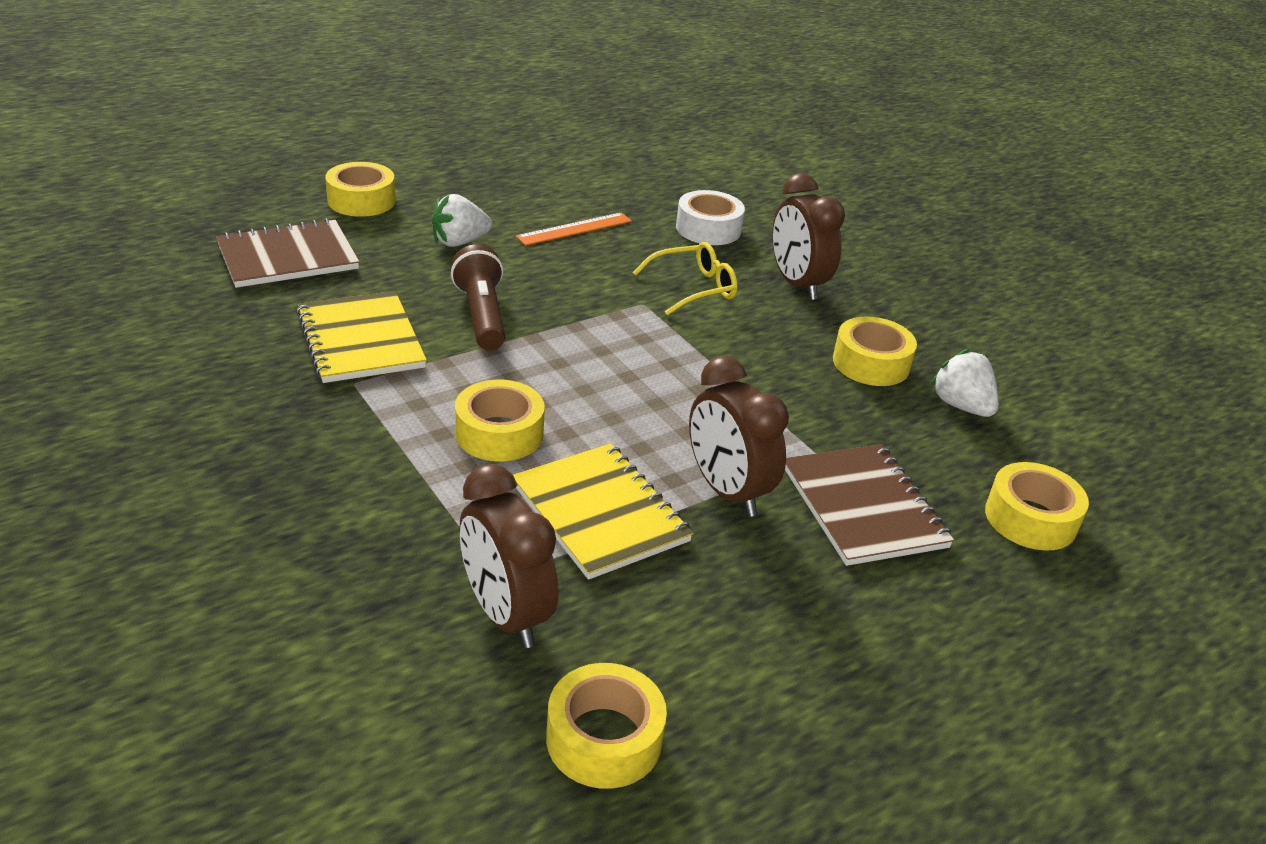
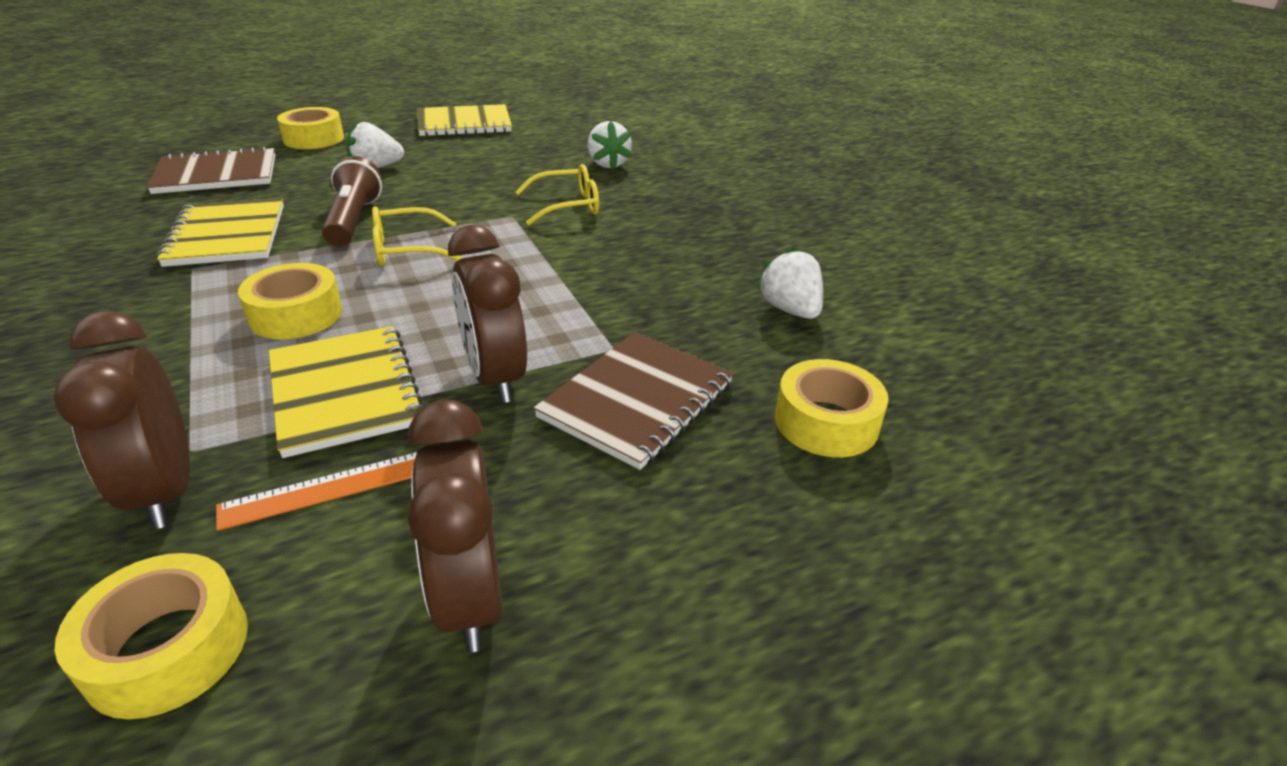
camera: 10 degrees right, 0 degrees up
(519, 173) = (464, 123): none -> yellow notebook
(560, 351) = (407, 249): none -> yellow glasses
(574, 229) = (485, 161): orange ruler -> orange ruler (335, 487)
(708, 229) = (608, 164): white tape -> white strawberry
(797, 284) = (669, 205): brown clock -> brown clock (469, 596)
(863, 507) = (637, 400): brown notebook -> brown notebook turned 45 degrees clockwise
(871, 363) = (710, 270): yellow tape -> none

